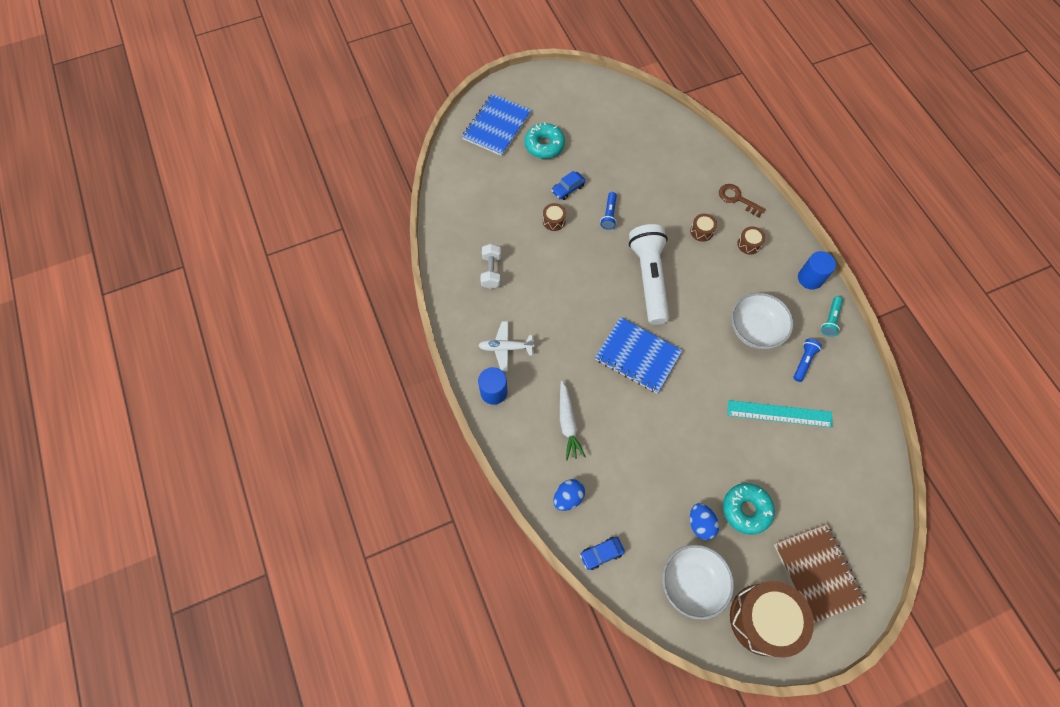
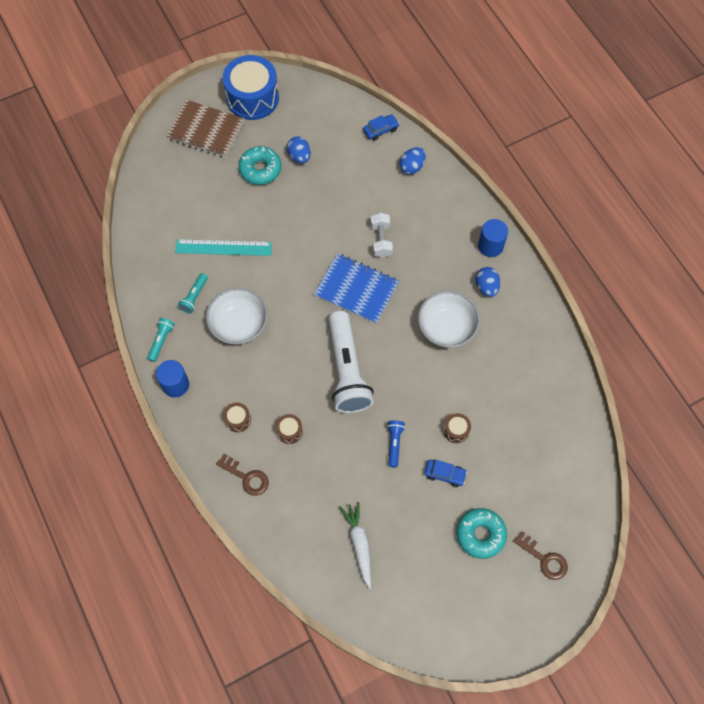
camera: 175 degrees right, 0 degrees up
(491, 271) = (515, 365): white dumbbell -> white dumbbell (381, 240)
(497, 126) = (544, 559): blue notebook -> brown key
(505, 348) = (486, 287): white plane -> blue egg
(568, 189) = (444, 474): blue car -> blue car turned 60 degrees clockwise
(568, 423) = (418, 224): white carrot -> white carrot (359, 544)
(692, 583) = (307, 116): white bowl -> white bowl (446, 328)
(763, 619) = (252, 98): brown drum -> blue drum
(803, 361) = (194, 297): blue flashlight -> turquoise flashlight
(817, 573) = (206, 130): brown notebook -> brown notebook turned 45 degrees counterclockwise

